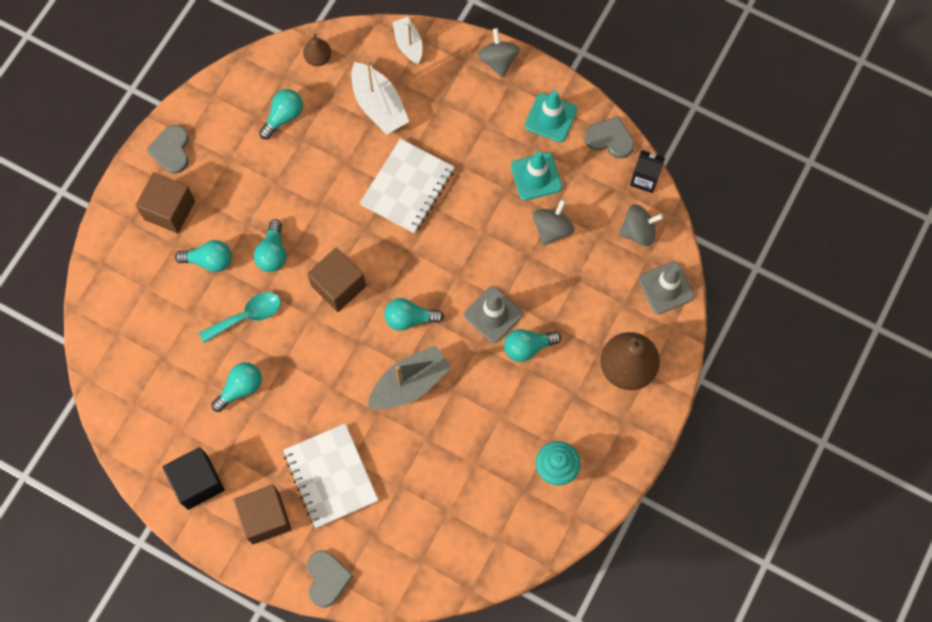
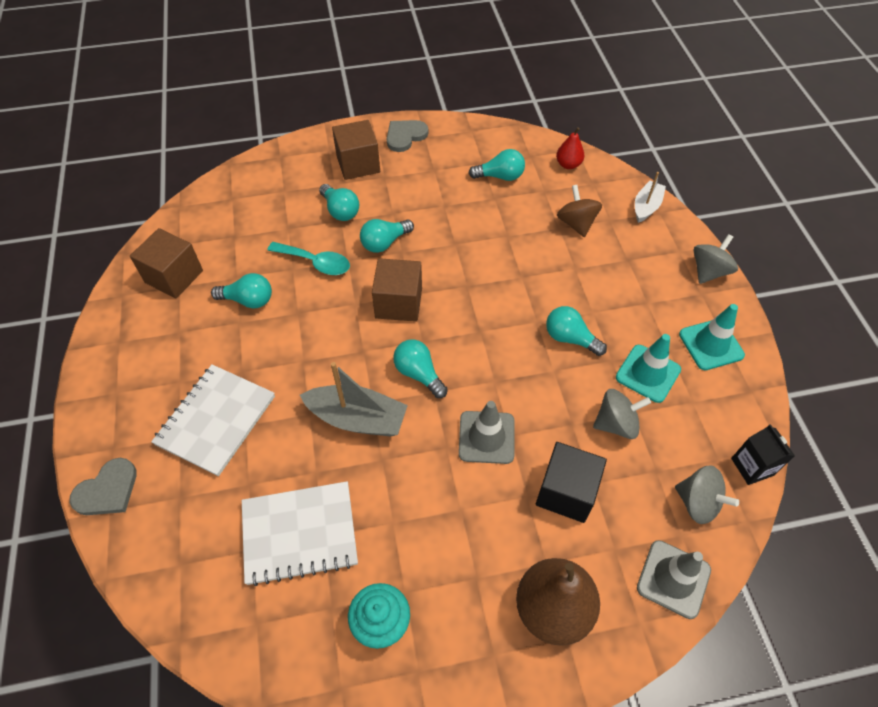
camera: 50 degrees right, 15 degrees down
(197, 482) = (139, 328): black cube -> black cube (566, 492)
(265, 518) = (138, 398): brown cube -> brown cube (174, 276)
(318, 58) = (568, 165): brown pear -> red pear
(379, 106) = (576, 223): white boat -> brown spinning top
(407, 187) = (532, 288): white notebook -> white notebook (299, 533)
(528, 347) = (483, 492): turquoise light bulb -> turquoise light bulb (570, 338)
(610, 139) = (751, 406): grey heart -> none

